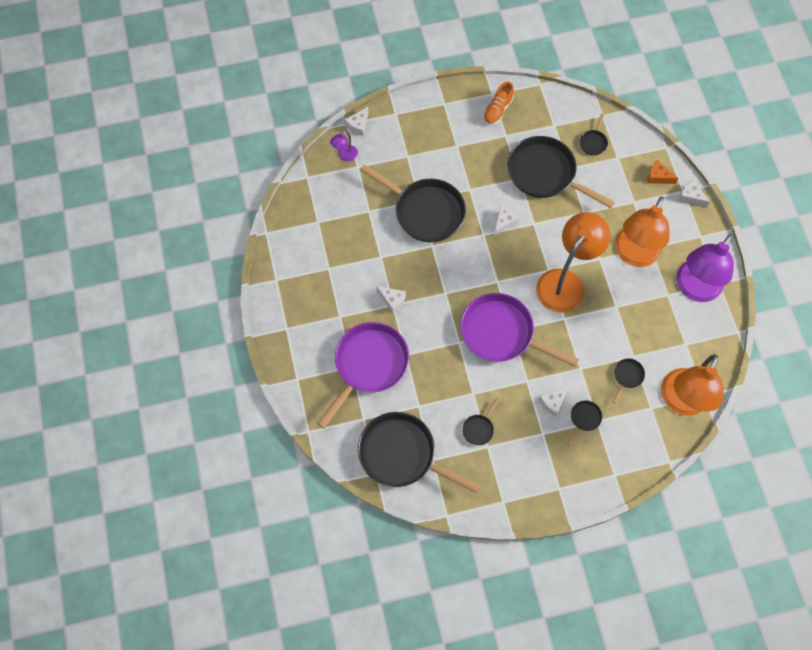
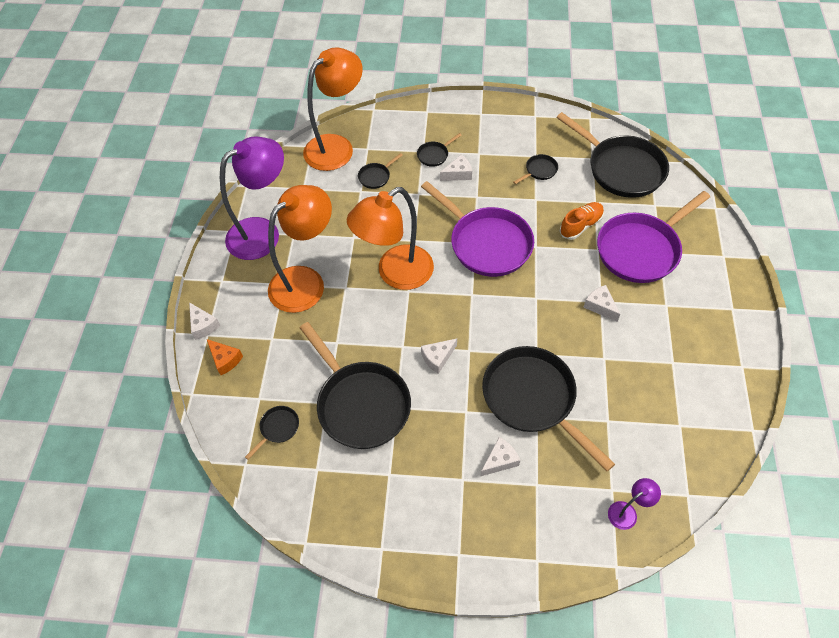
camera: 160 degrees left, 10 degrees down
(358, 125) = (598, 558): white cheese -> white cheese (500, 460)
(497, 110) = (384, 518): orange shoe -> orange shoe (581, 225)

